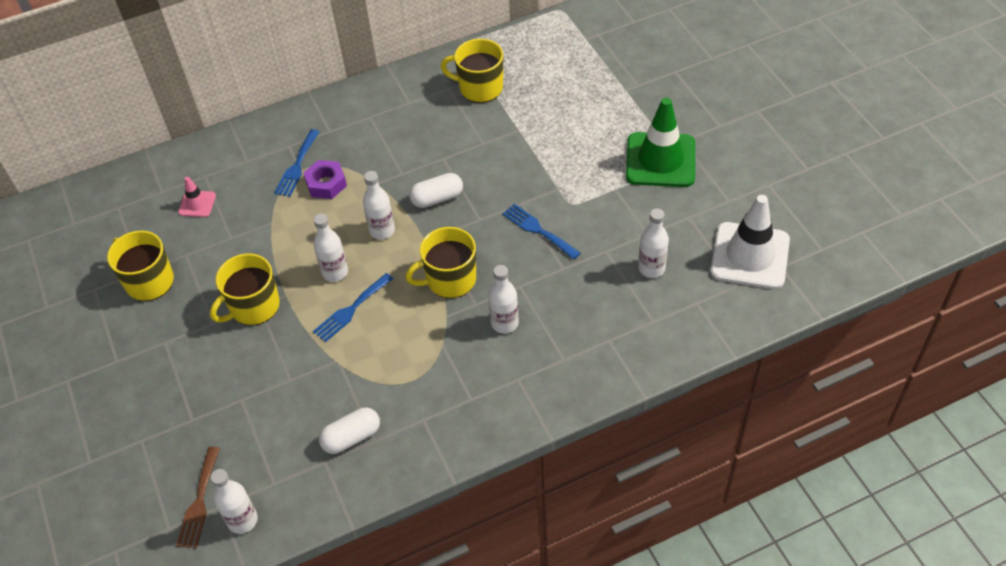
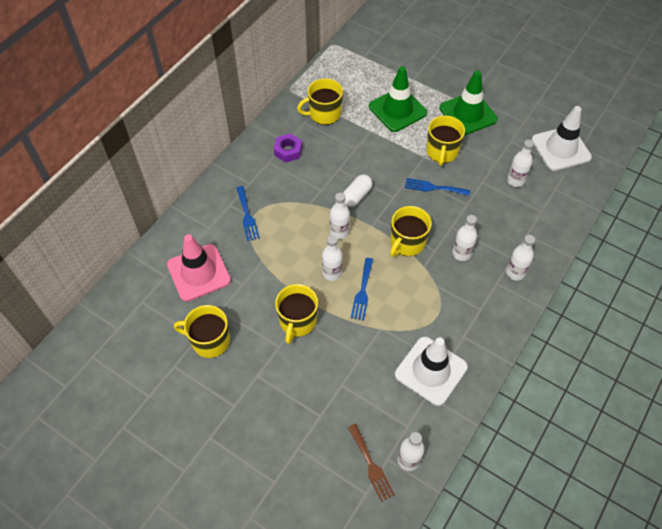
camera: 35 degrees left, 5 degrees up
(197, 204) = (199, 272): pink traffic cone -> pink traffic cone, size x2.12
(326, 184) = (277, 219): purple nut -> purple nut (288, 151)
(351, 437) = (431, 371): white capsule -> white traffic cone
(552, 378) = (515, 273): none -> white bottle
(573, 119) = (397, 110): none -> green traffic cone
(585, 192) = (442, 152): none -> yellow mug

